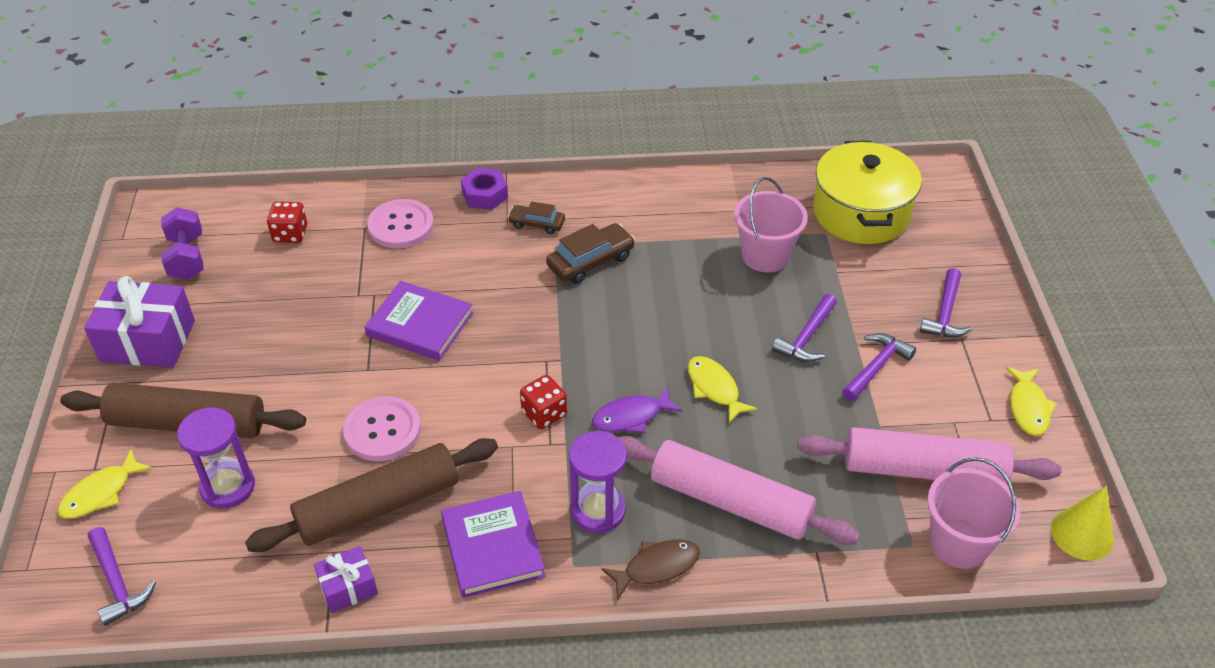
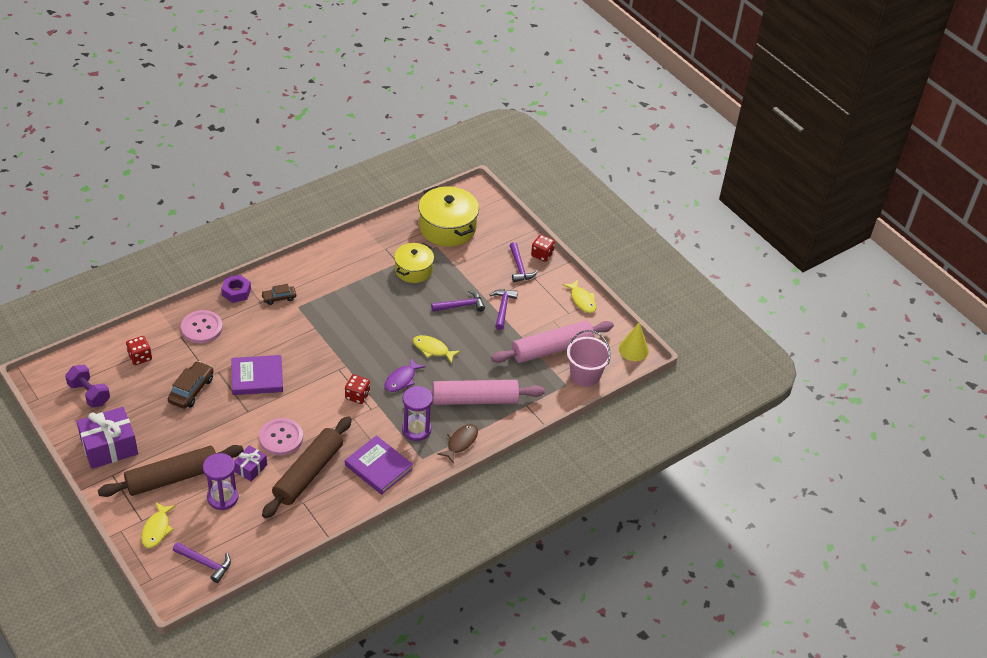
camera: 35 degrees left, 0 degrees up
(348, 587) = (323, 514): purple gift -> purple gift (250, 468)
(591, 261) = (324, 308): brown car -> brown car (191, 390)
(765, 256) = (413, 270): pink bucket -> yellow pot
(806, 337) = (461, 306): purple hammer -> purple hammer turned 105 degrees counterclockwise
(997, 306) = (542, 254): none -> red dice

